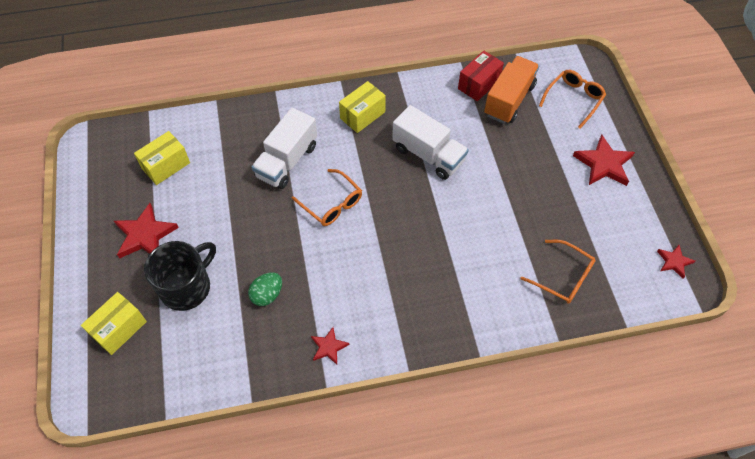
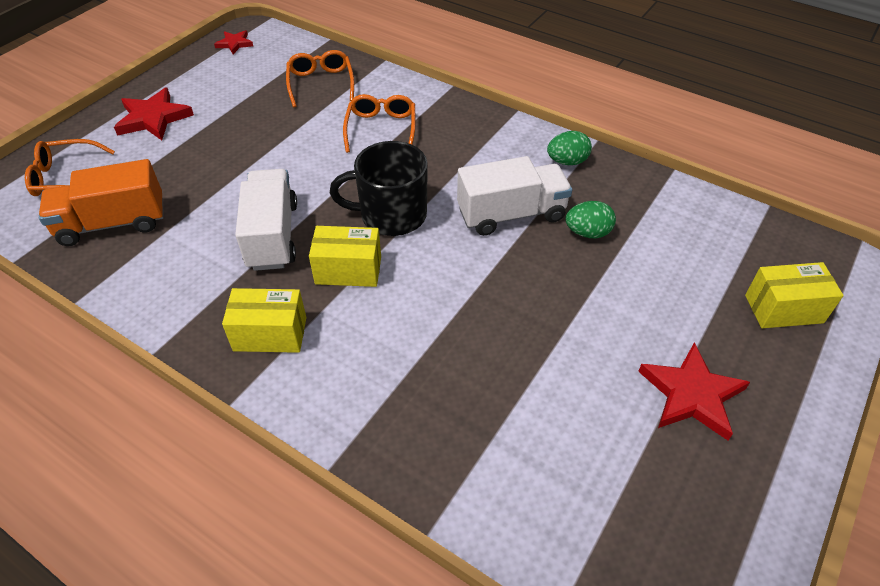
camera: 135 degrees left, 10 degrees down
(166, 166) = (595, 478): yellow box -> yellow box (348, 270)
(187, 287) = (673, 297): black mug -> black mug (391, 215)
(287, 161) = (426, 350): white truck -> white truck (511, 214)
(328, 347) = (567, 161): red star -> green egg
(331, 203) = (431, 265): orange glasses -> orange glasses (381, 129)
(478, 84) = (105, 263): red box -> none

